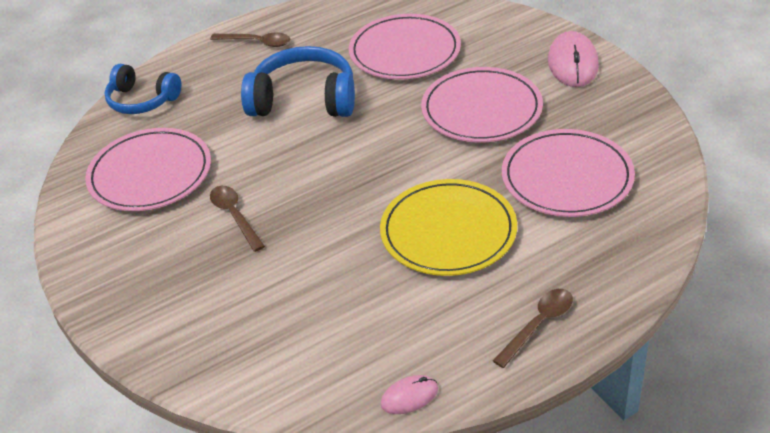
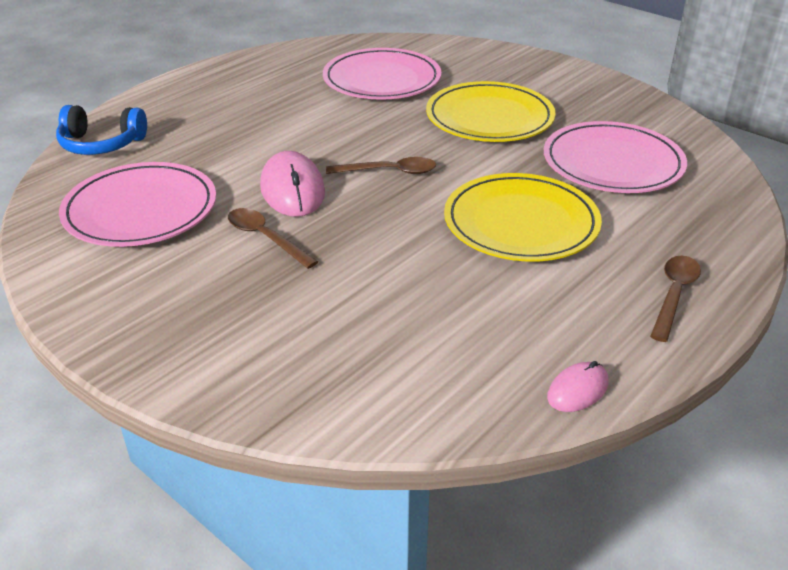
camera: 20 degrees left, 5 degrees down
(257, 42) = (216, 85): brown spoon -> brown spoon (389, 172)
(304, 100) = (294, 127): blue headphones -> none
(481, 110) = (489, 118): pink plate -> yellow plate
(572, 63) = (555, 75): pink mouse -> pink mouse (292, 189)

